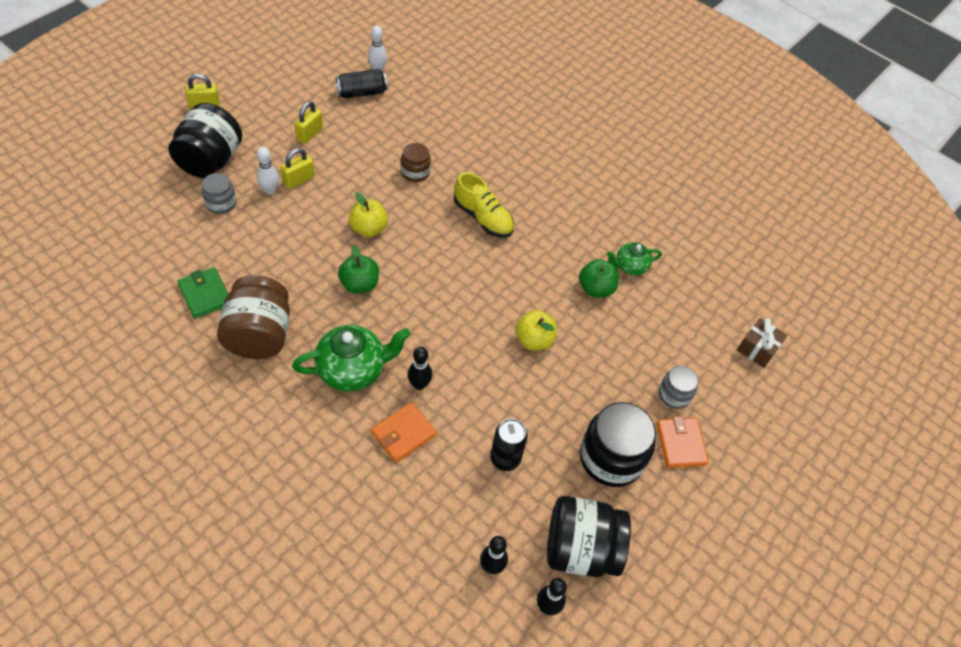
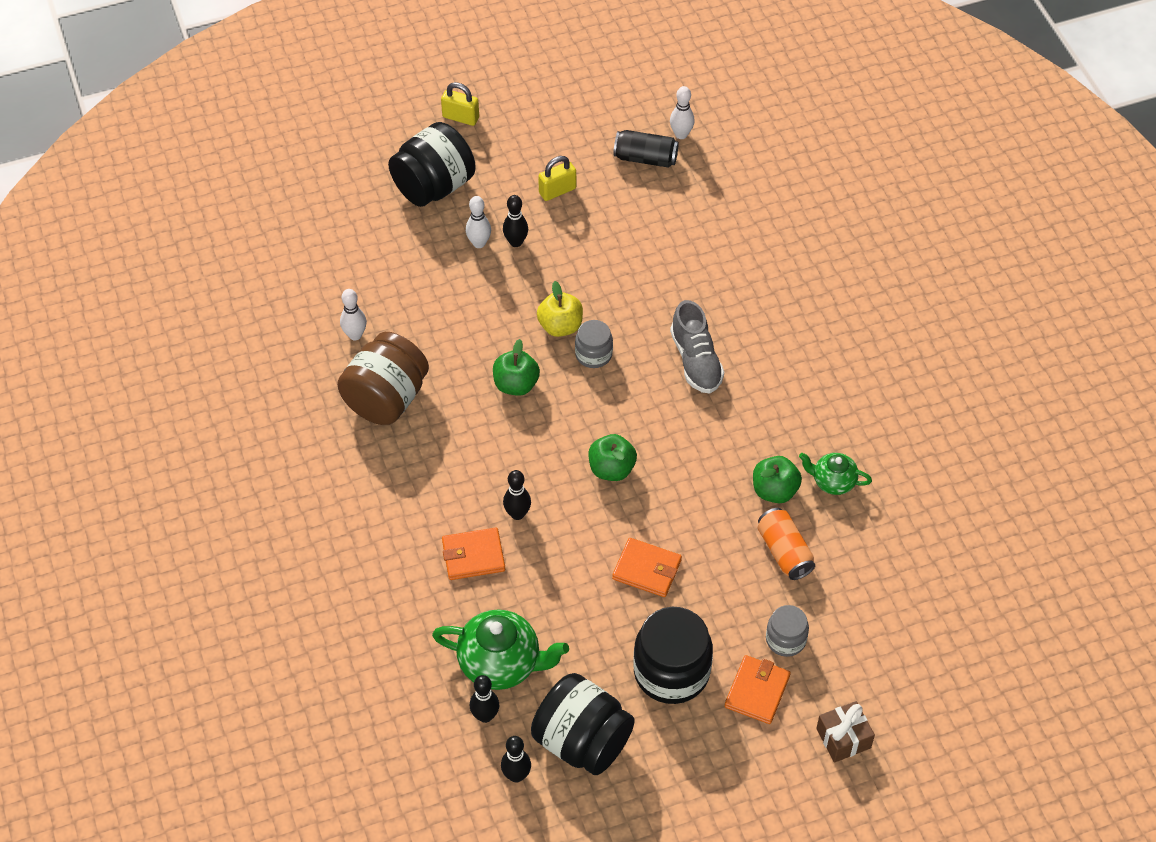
camera: 35 degrees right, 0 degrees up
(205, 294) = (355, 335): green wallet -> white bowling pin
(221, 203) = (420, 240): grey jar -> grey jar (593, 354)
(299, 180) = (516, 242): yellow padlock -> black bowling pin
(352, 370) = (459, 471): green teapot -> green teapot (501, 663)
(415, 172) = (650, 278): brown jar -> none
(470, 320) = (611, 469): none -> green apple
(483, 218) = (696, 361): yellow shoe -> grey shoe
(505, 459) = (560, 624): black can -> none
(534, 340) = (667, 518): yellow apple -> none
(543, 386) = (647, 569): none -> orange wallet
(631, 330) = (784, 552): none -> orange can
(757, 349) = (921, 633): brown gift -> brown gift (843, 738)

